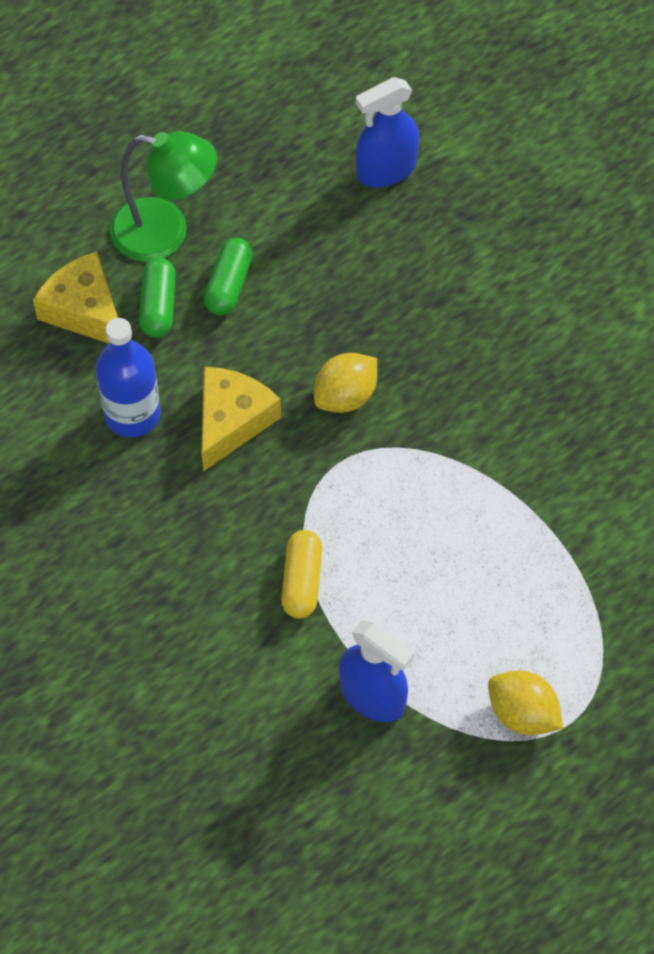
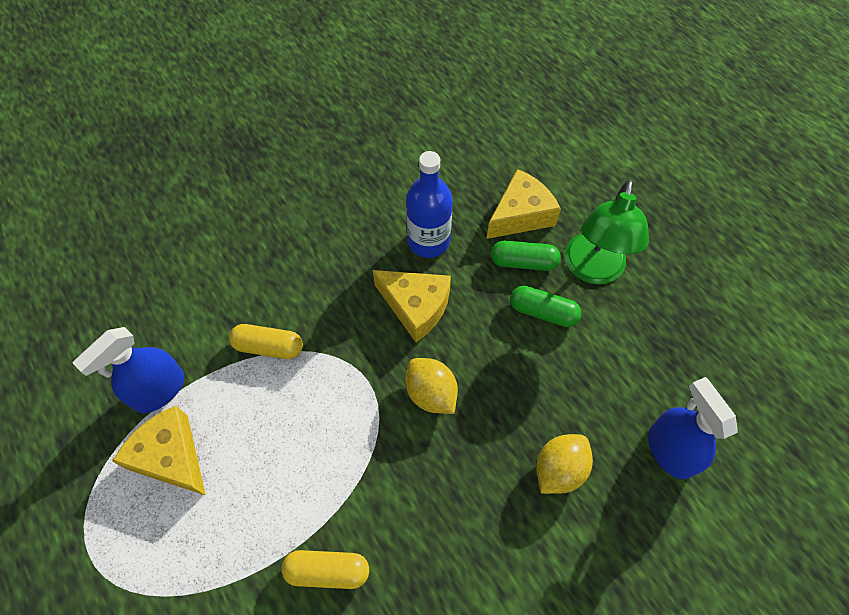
camera: 95 degrees right, 0 degrees up
(453, 661) = (171, 457): none -> yellow cheese
(522, 714) = (108, 510): yellow lemon -> yellow lemon (559, 469)
(552, 477) = (327, 570): none -> yellow capsule

